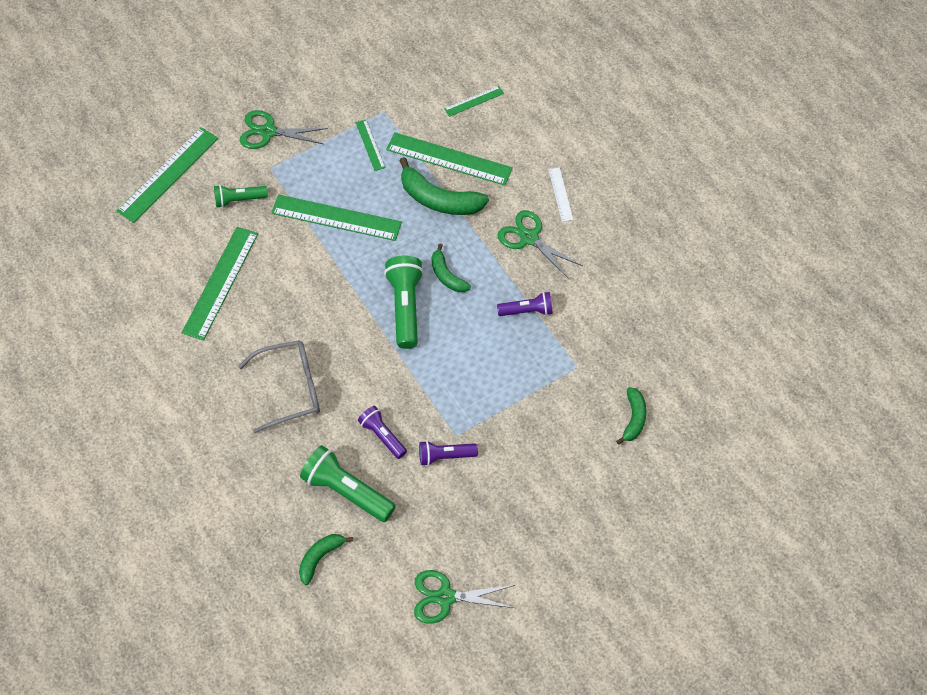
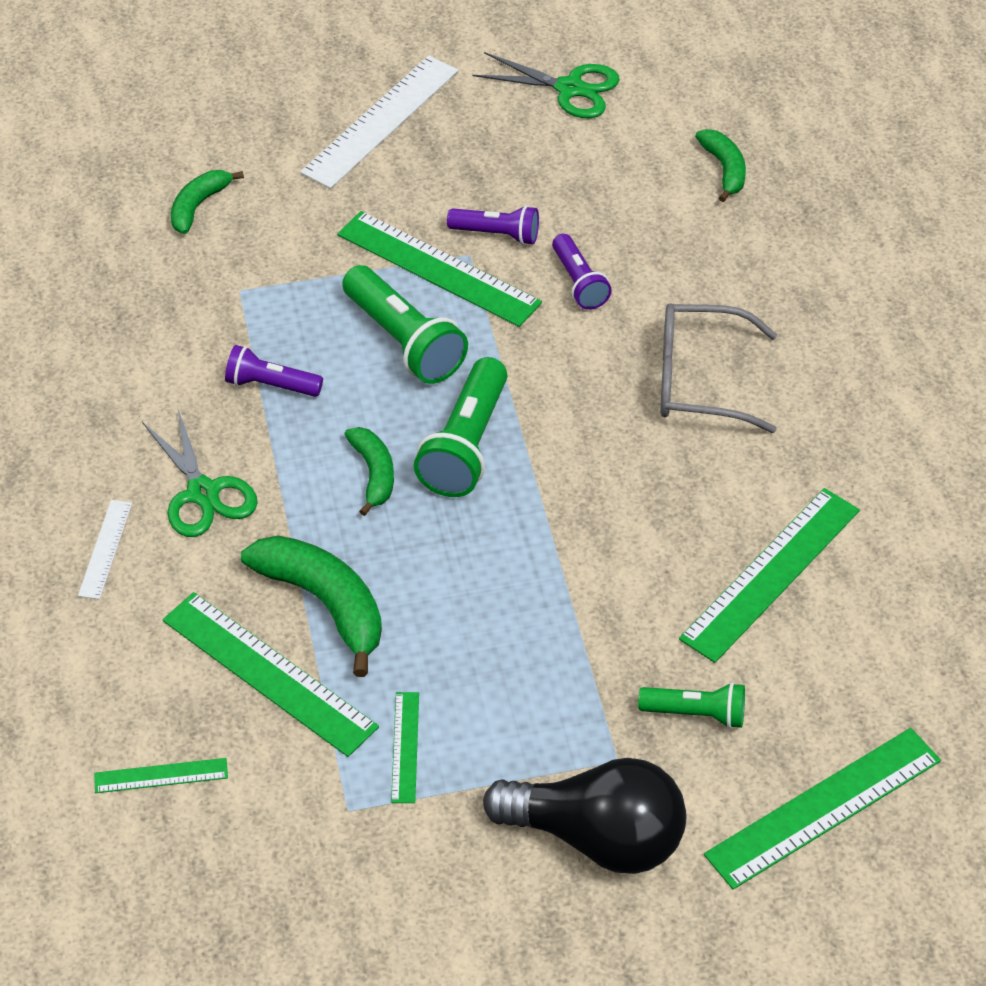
camera: 160 degrees left, 10 degrees down
(268, 131) = (597, 838): green scissors -> black light bulb
(320, 558) = (724, 169): green banana -> green banana turned 75 degrees counterclockwise
(336, 217) = (525, 626): green ruler -> green ruler (438, 269)
(346, 491) = (659, 231): green flashlight -> green flashlight (404, 341)
(557, 525) = (381, 121): none -> white ruler

